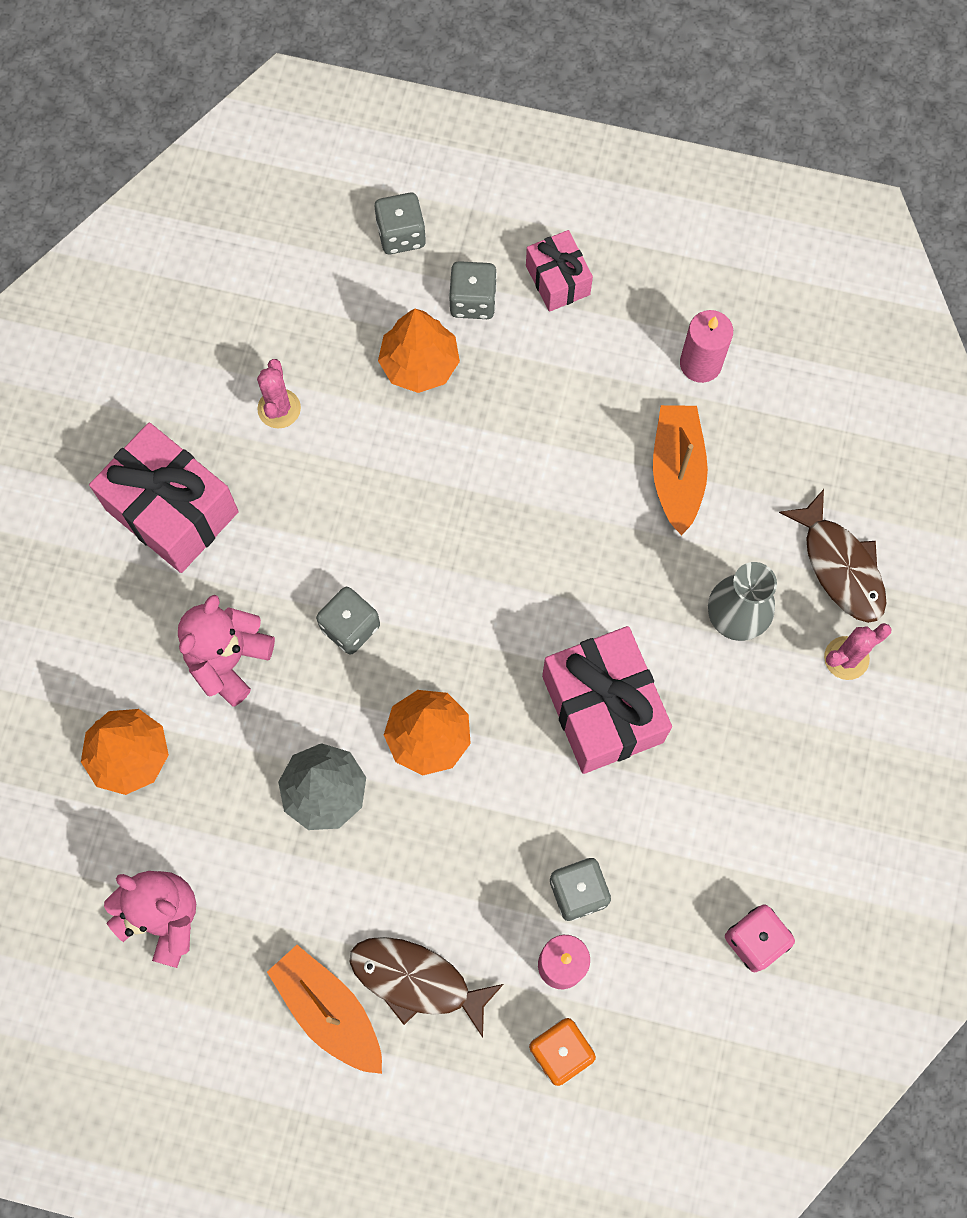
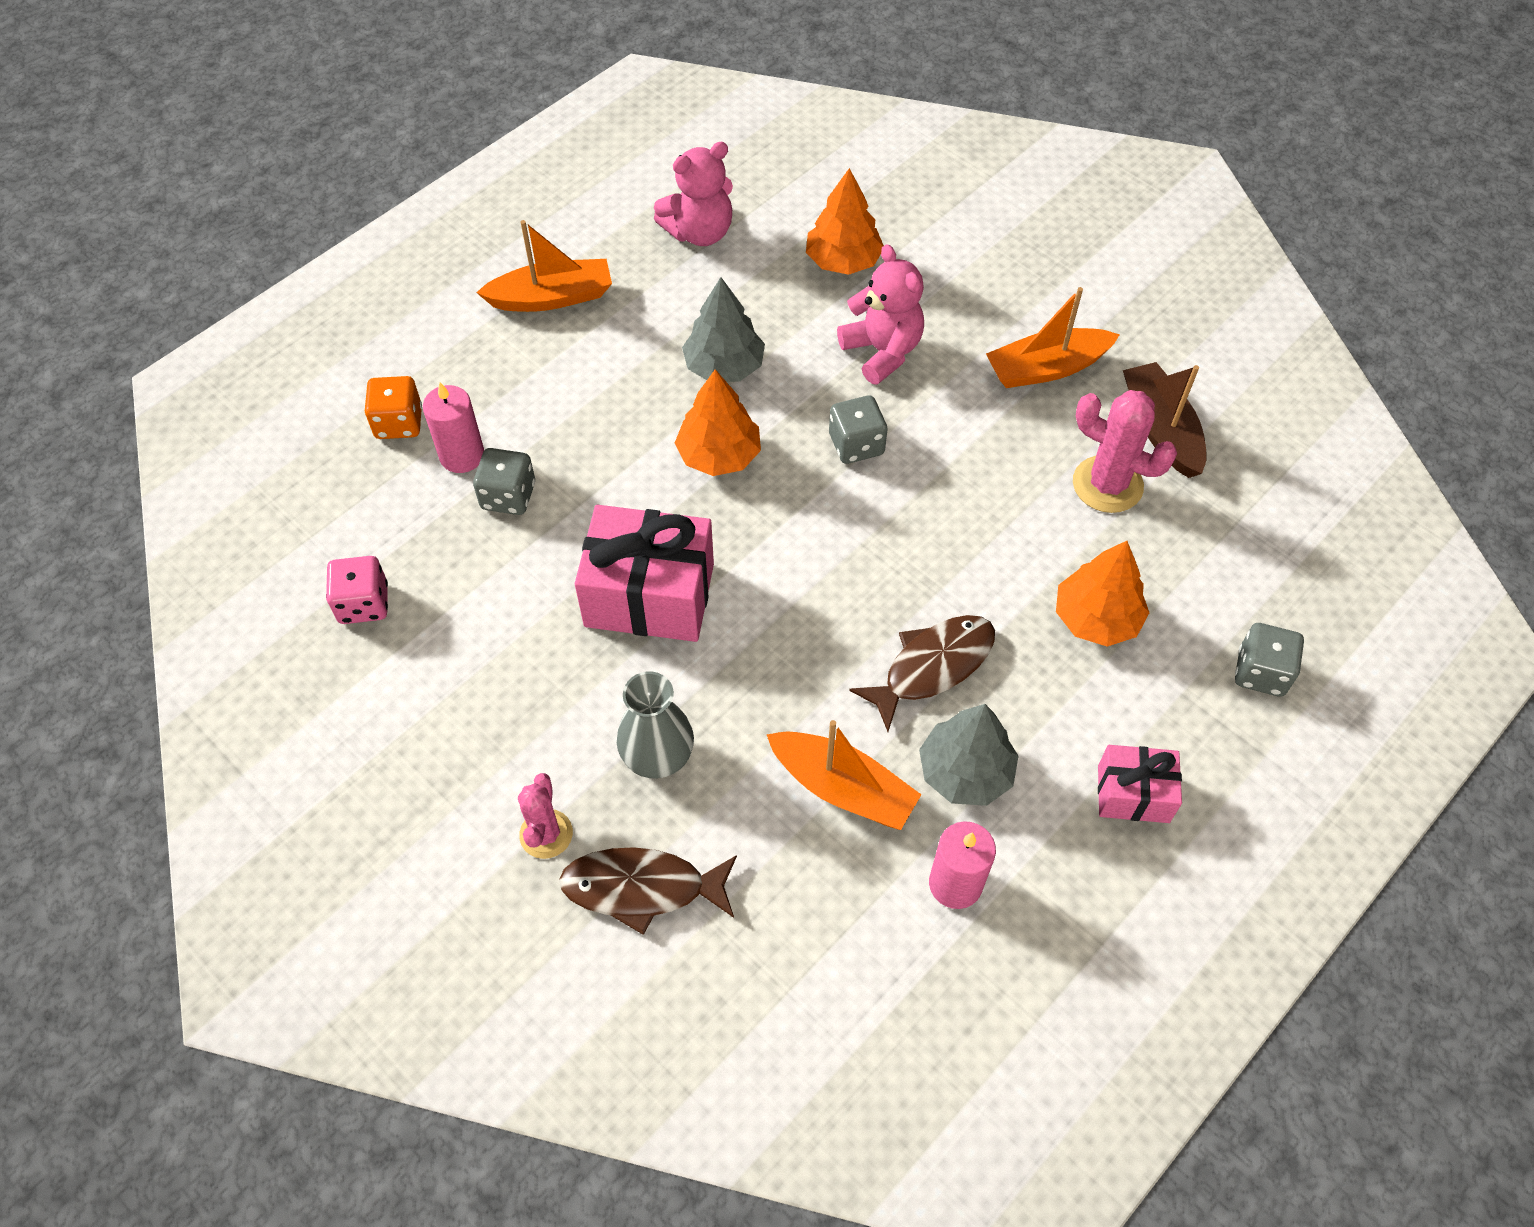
camera: 120 degrees right, 15 degrees down
(172, 510) = (1046, 368): pink gift -> orange boat
(193, 391) = (1160, 429): none -> brown boat
(279, 409) = (1107, 485): pink cactus -> pink cactus, size x1.53
(417, 981) = (529, 358): brown fish -> brown fish (932, 667)
(473, 301) = (1147, 700): grey dice -> none
(610, 396) = (965, 772): none -> grey tree

